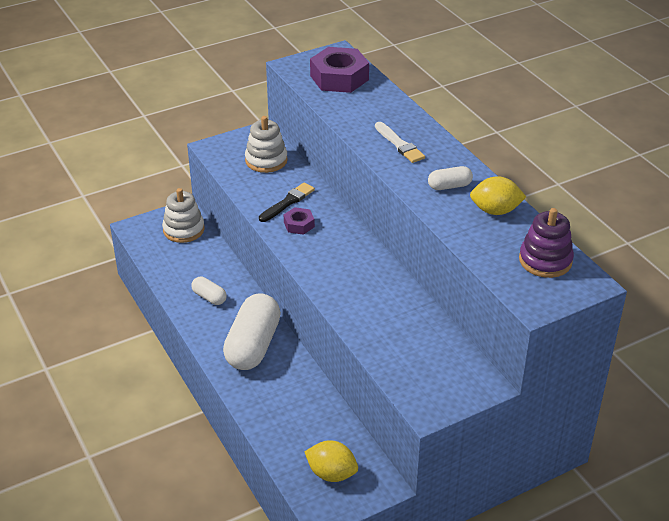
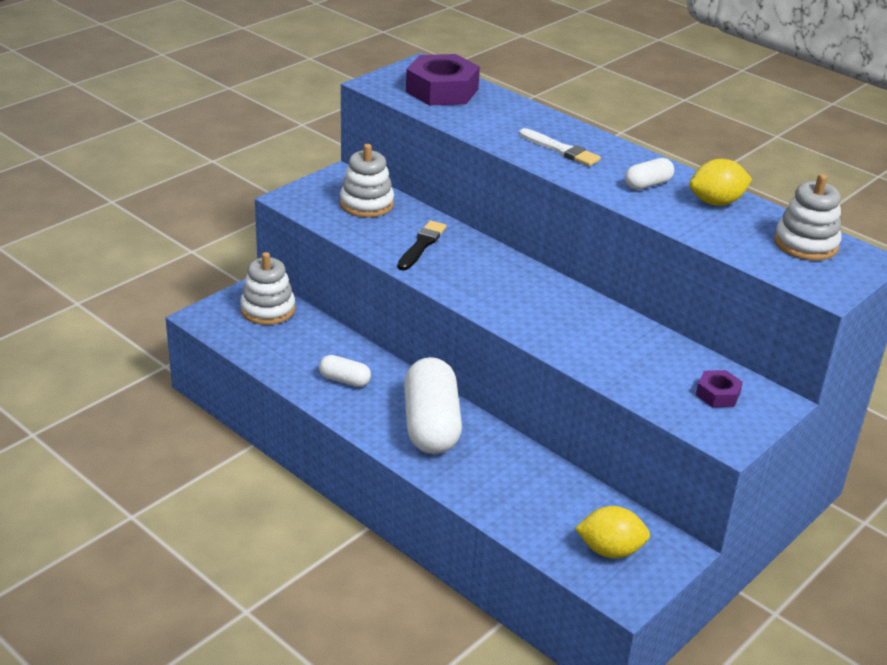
camera: 20 degrees left, 5 degrees down
(299, 225) = (451, 267): purple nut -> purple nut (718, 394)
(545, 260) = (806, 244): purple stacking toy -> white stacking toy

